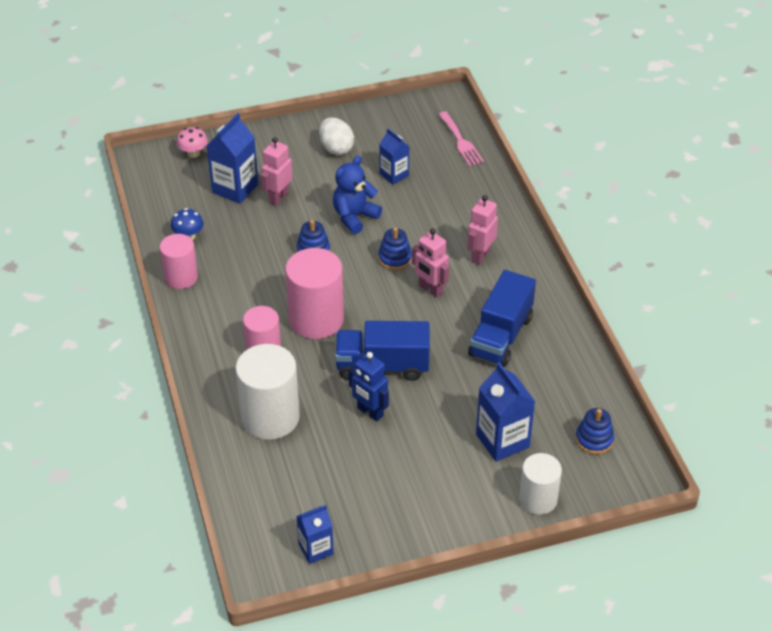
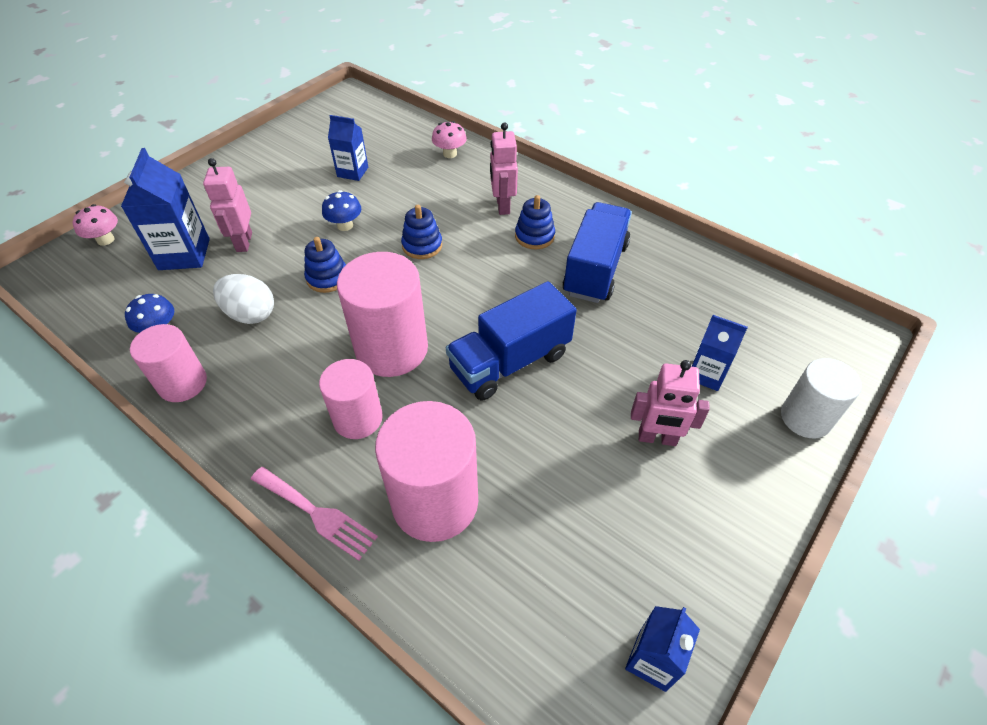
camera: 35 degrees left, 5 degrees up
(270, 417) = (435, 501): white cylinder -> pink cylinder
(336, 148) = (272, 172): white egg -> white egg (250, 314)
(354, 217) = (345, 225): blue teddy bear -> blue mushroom
(370, 412) = (545, 423): blue robot -> none
(430, 289) = (485, 258): pink robot -> pink robot (657, 438)
(461, 141) = (392, 121): pink fork -> pink fork (317, 514)
(480, 192) = (450, 154): none -> pink mushroom
(501, 336) = (595, 269): blue truck -> blue truck turned 150 degrees counterclockwise
(502, 441) = (706, 374): blue carton -> blue carton, size x0.63
(594, 439) = (781, 323): blue stacking toy -> blue stacking toy (534, 236)

